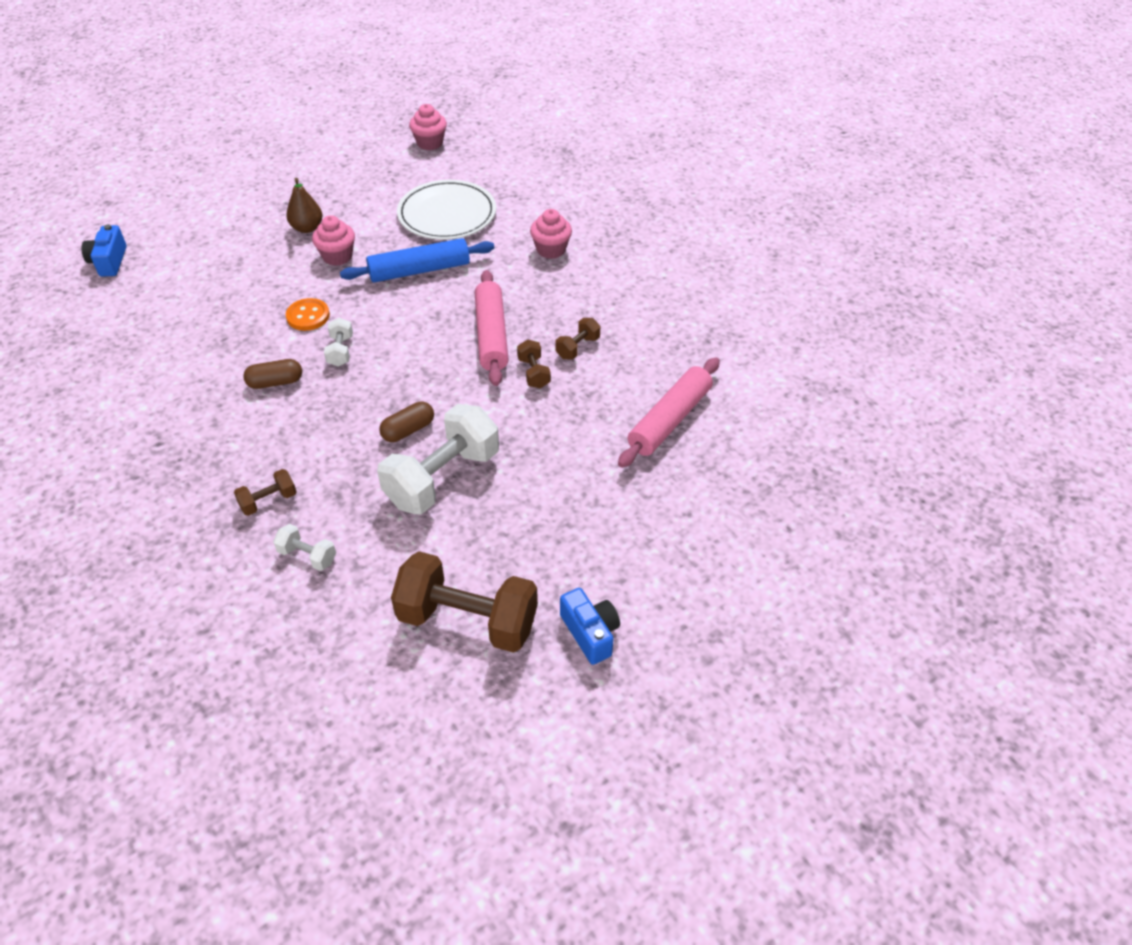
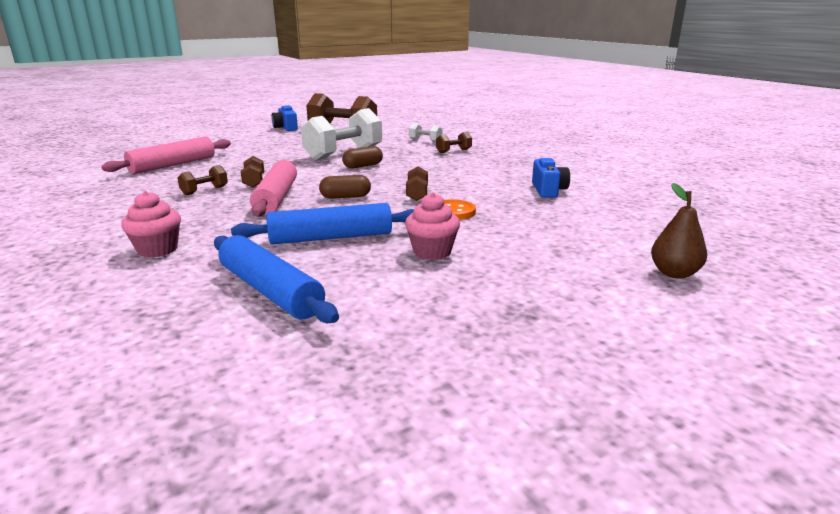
camera: 175 degrees left, 25 degrees down
(109, 261) = (728, 256): blue camera -> blue camera (548, 190)
(275, 382) = (469, 183): brown capsule -> brown capsule (345, 197)
(307, 228) = (483, 281): brown pear -> brown pear (674, 273)
(340, 351) = (417, 194): white dumbbell -> brown dumbbell
(430, 143) = (239, 436): pink cupcake -> none
(447, 214) = (270, 291): white plate -> blue rolling pin

